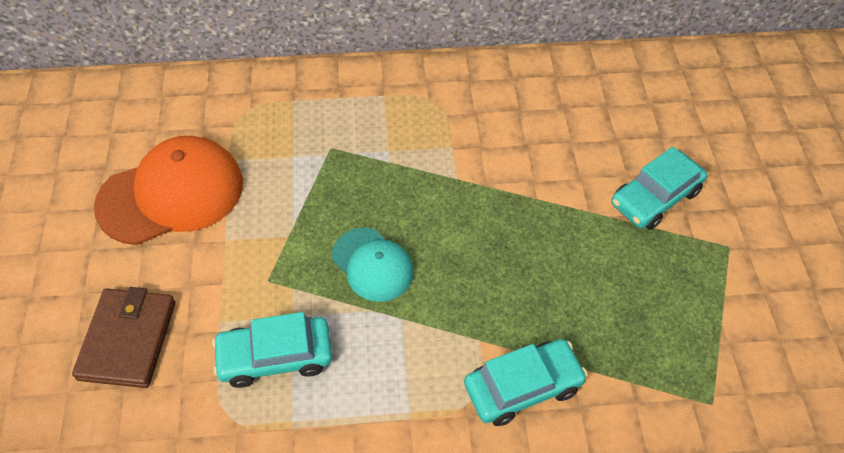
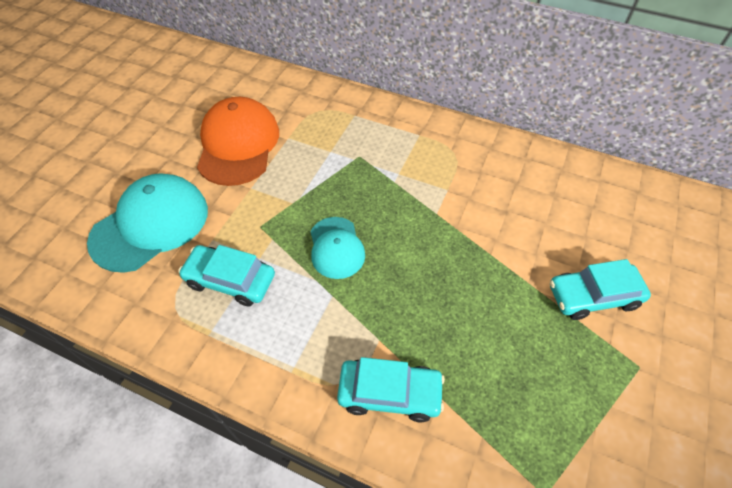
camera: 30 degrees right, 0 degrees up
(128, 340) = (150, 225): brown wallet -> turquoise cap
(171, 194) = (238, 145): orange cap -> orange cap turned 90 degrees counterclockwise

